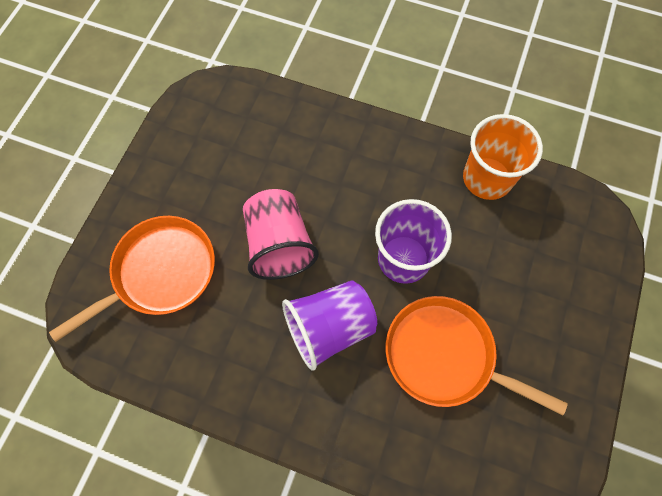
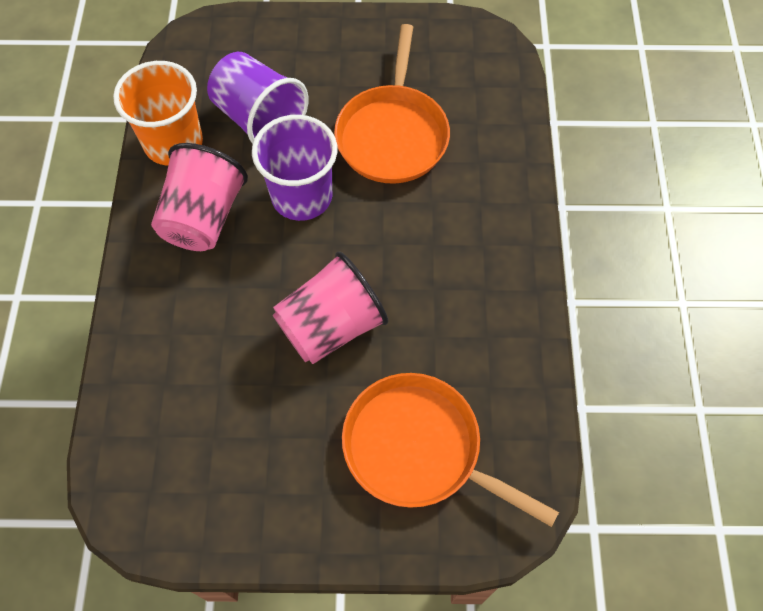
camera: 110 degrees left, 5 degrees down
(329, 328) = (408, 242): purple cup -> purple cup (260, 119)
(407, 183) = (203, 218): none -> pink cup

